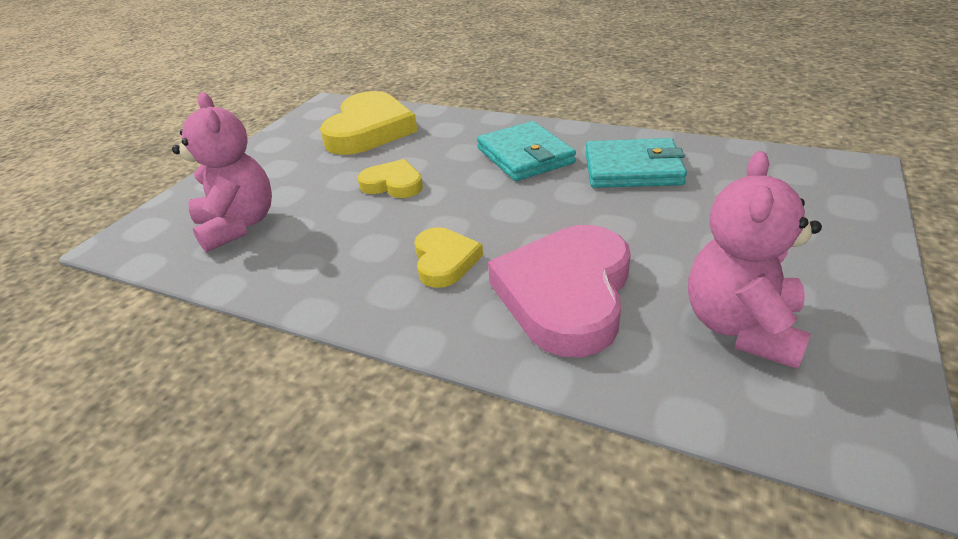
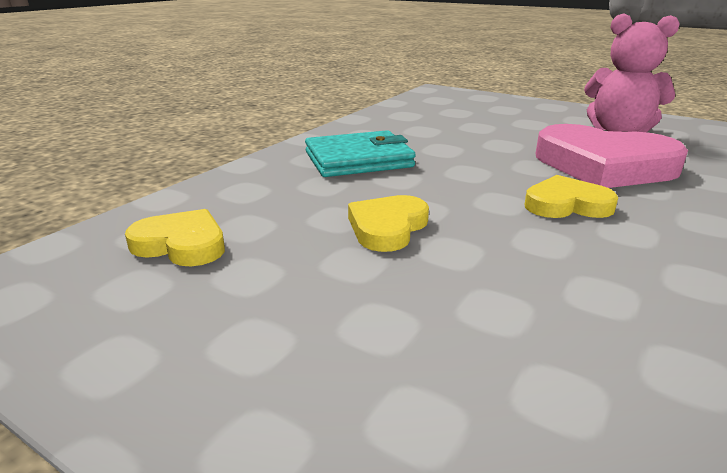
camera: 85 degrees left, 10 degrees down
(238, 225) = (484, 375): pink teddy bear -> none
(369, 130) = (181, 244): yellow heart -> yellow heart, size x0.54
(632, 169) = (410, 130): turquoise wallet -> none

